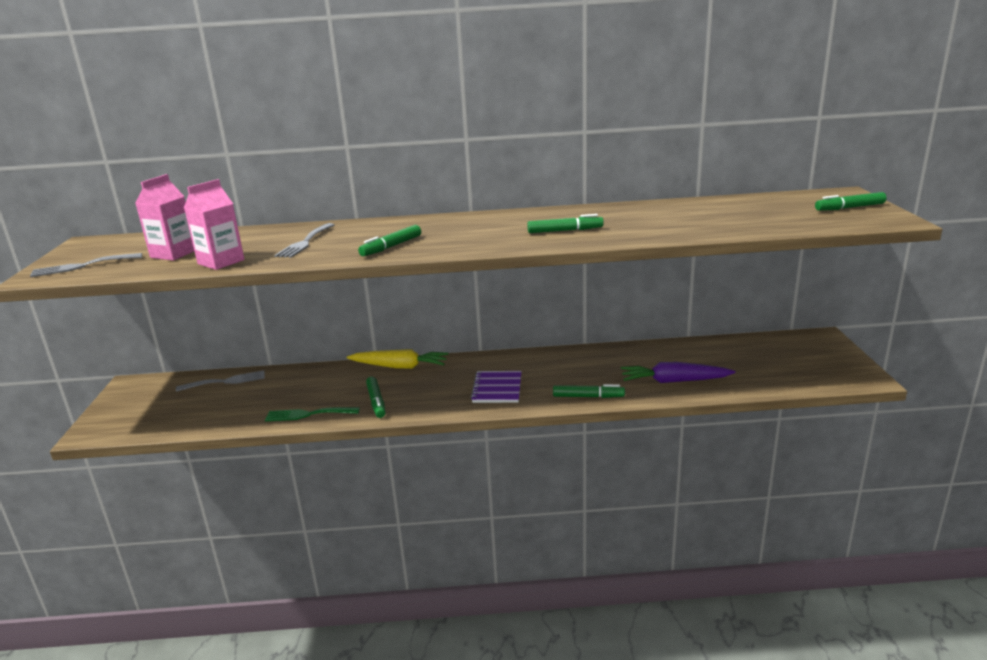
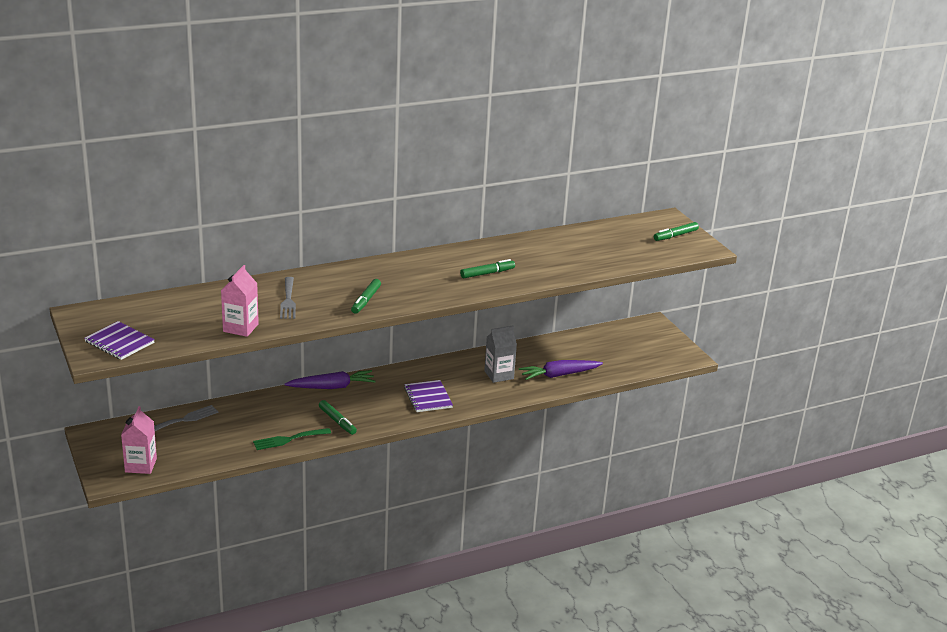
camera: 25 degrees left, 5 degrees up
(82, 266) = (119, 342): grey fork -> purple notebook
(173, 254) = (185, 322): pink carton -> pink carton (141, 465)
(399, 366) = (332, 387): yellow carrot -> purple carrot
(588, 397) = (502, 396): green marker -> none
(597, 373) = (499, 375): none -> grey carton

